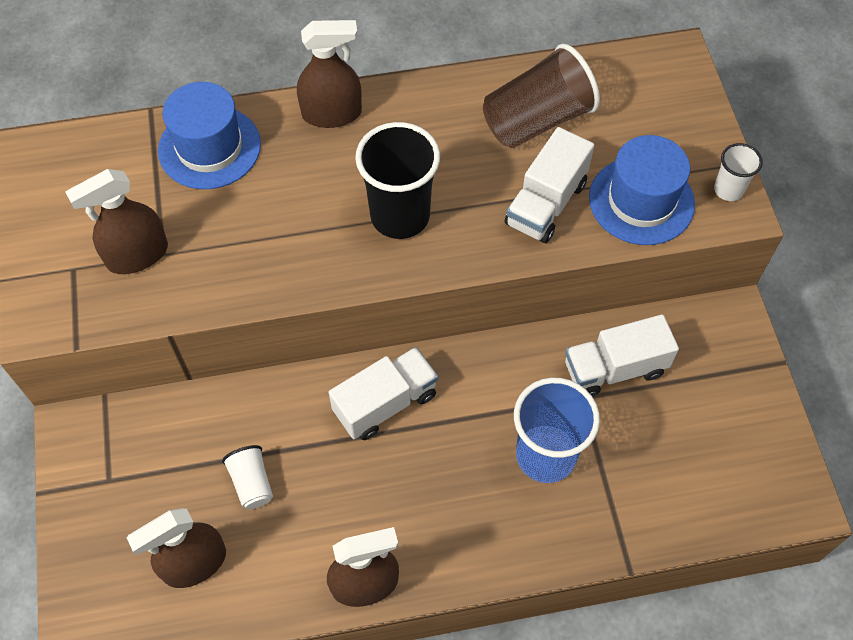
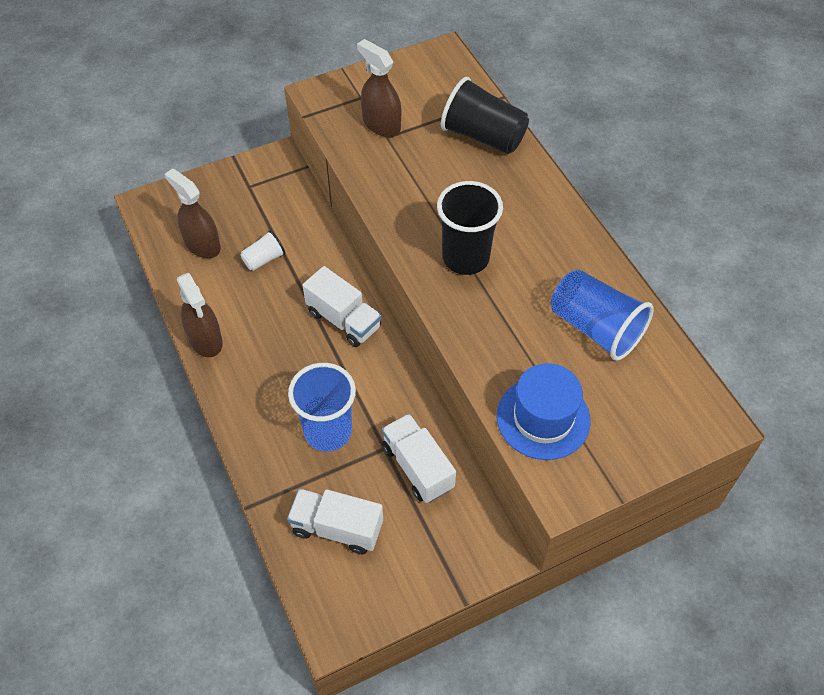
camera: 75 degrees right, 5 degrees down
(209, 147) = (483, 136): blue hat -> black cup
(332, 114) = (543, 196): brown spray bottle -> none
(537, 120) = (595, 328): brown cup -> blue cup
(546, 204) = (513, 349): white truck -> white truck (337, 528)
(728, 190) = (581, 485): white cup -> none

